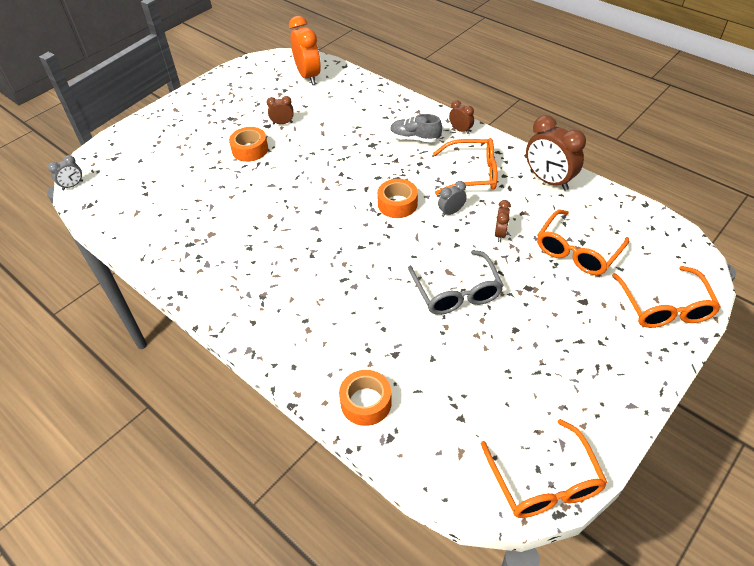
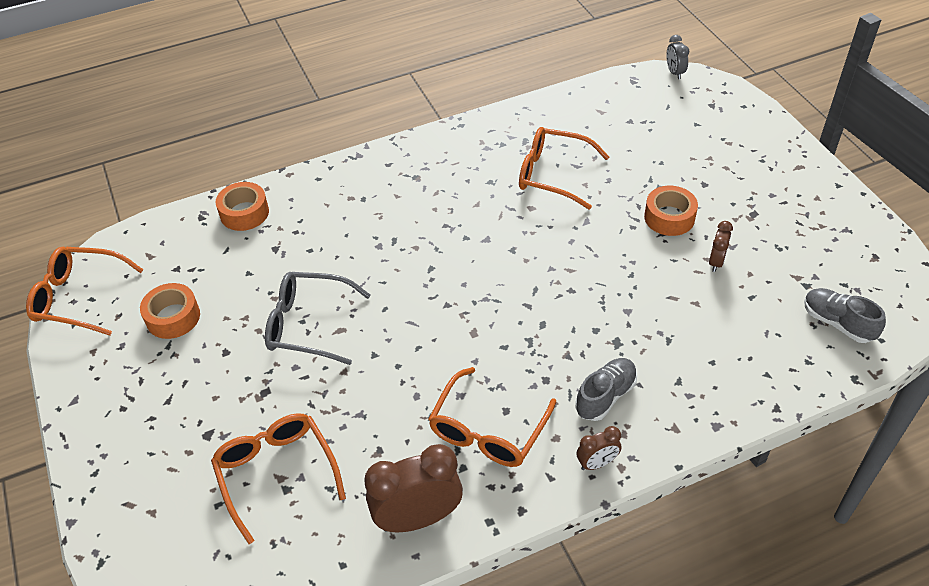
camera: 115 degrees right, 0 degrees up
(308, 76) = (837, 323): orange clock -> grey shoe
(397, 204) = (479, 325): orange tape -> orange tape (173, 317)
(451, 212) = (430, 373): grey clock -> none
(500, 234) = (360, 406): brown clock -> none
(664, 307) = (136, 512): orange glasses -> orange glasses (553, 174)

